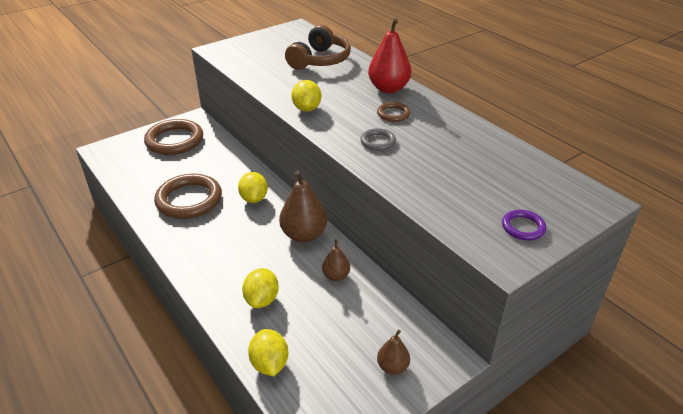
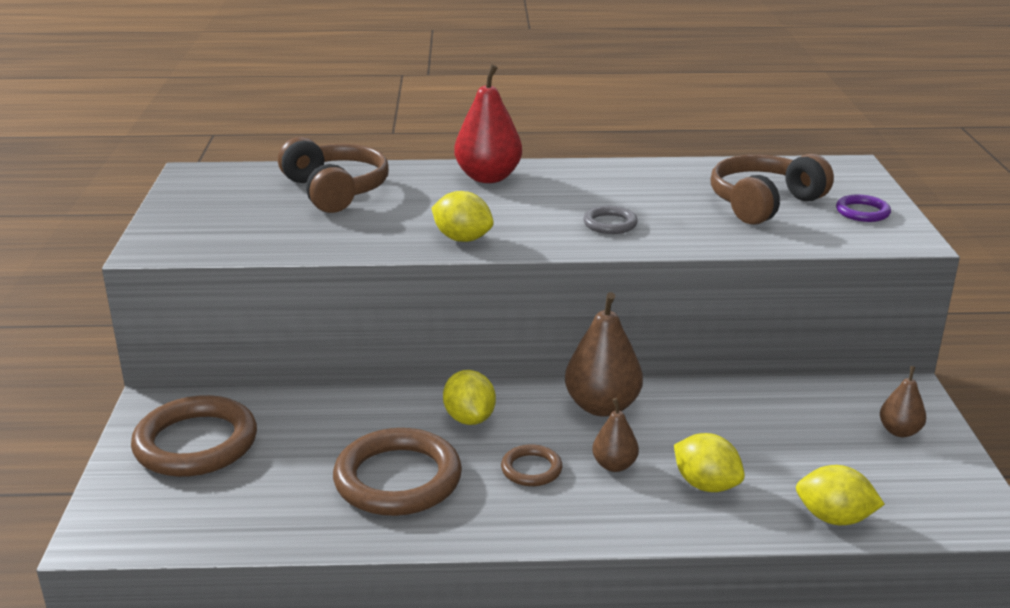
camera: 55 degrees left, 10 degrees down
(254, 198) = (469, 418): yellow lemon -> yellow lemon turned 45 degrees clockwise
(336, 276) = (711, 412): brown pear -> brown pear (614, 465)
(393, 114) = (556, 195): brown ring -> brown ring (531, 469)
(480, 183) = (764, 203): none -> brown headphones

